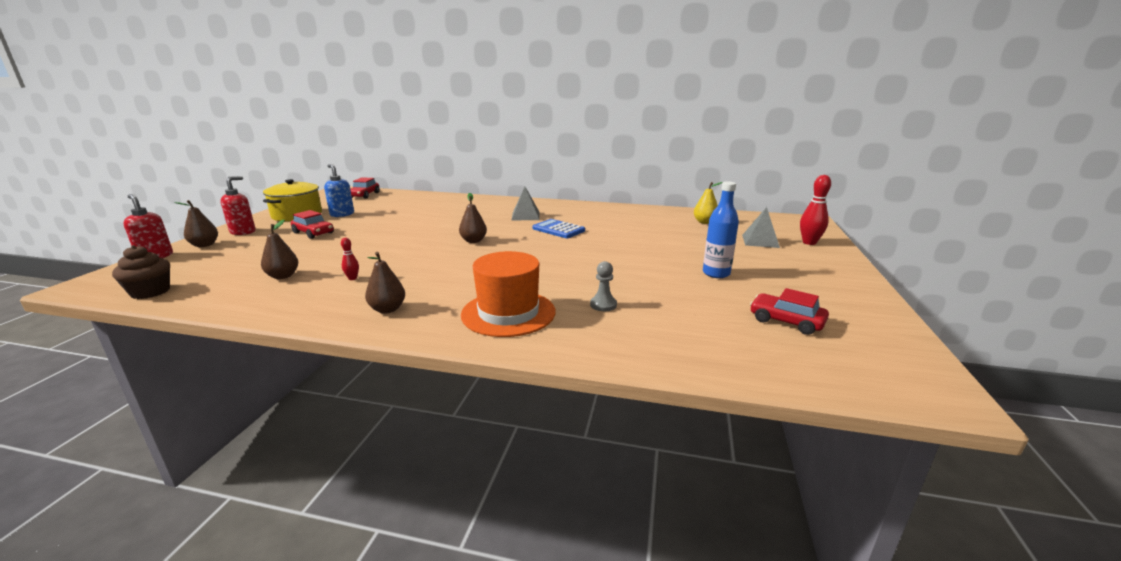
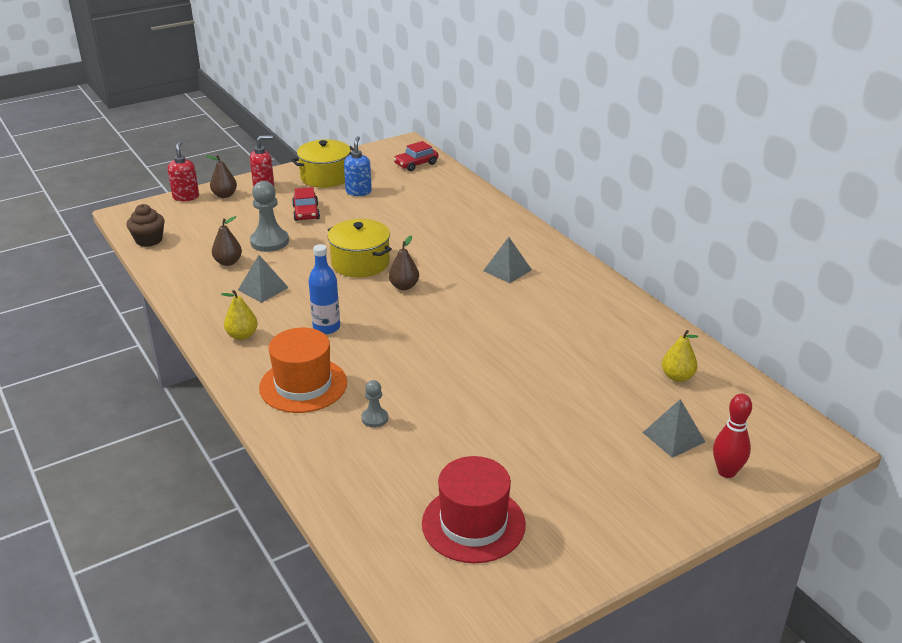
camera: 45 degrees right, 10 degrees up
(307, 254) = (269, 242): none -> grey pawn
(352, 278) = (263, 288): red bowling pin -> grey pyramid
(387, 309) = (242, 335): brown pear -> yellow pear
(415, 241) = (360, 263): none -> yellow pot
(558, 229) = (501, 308): blue calculator -> none
(716, 273) = (529, 446): blue bottle -> blue bottle (326, 327)
(786, 321) = (473, 524): red car -> red hat

